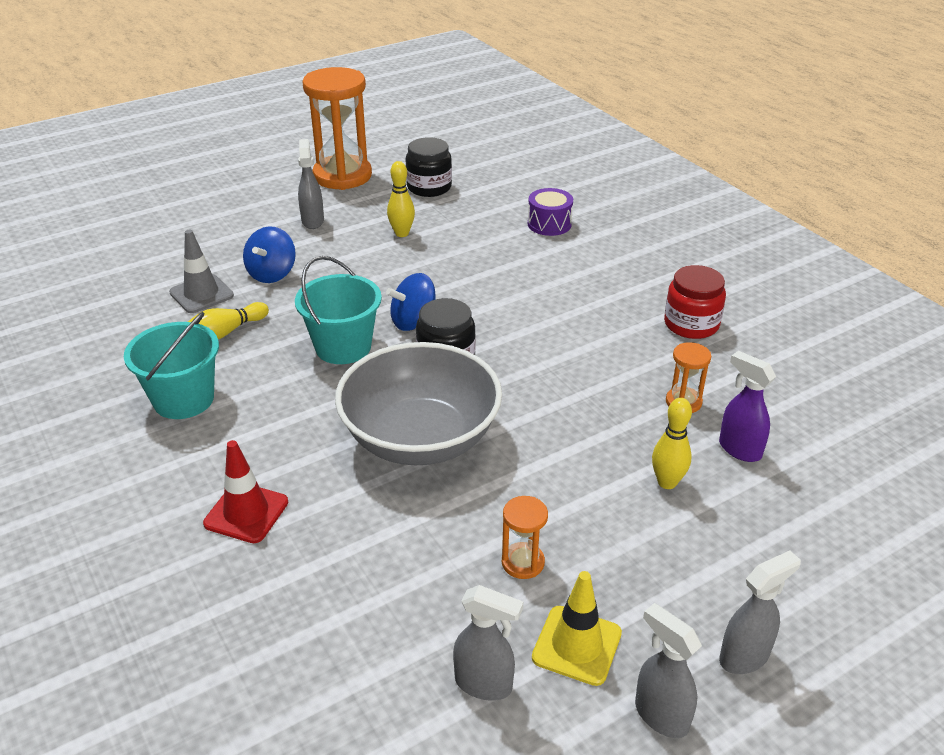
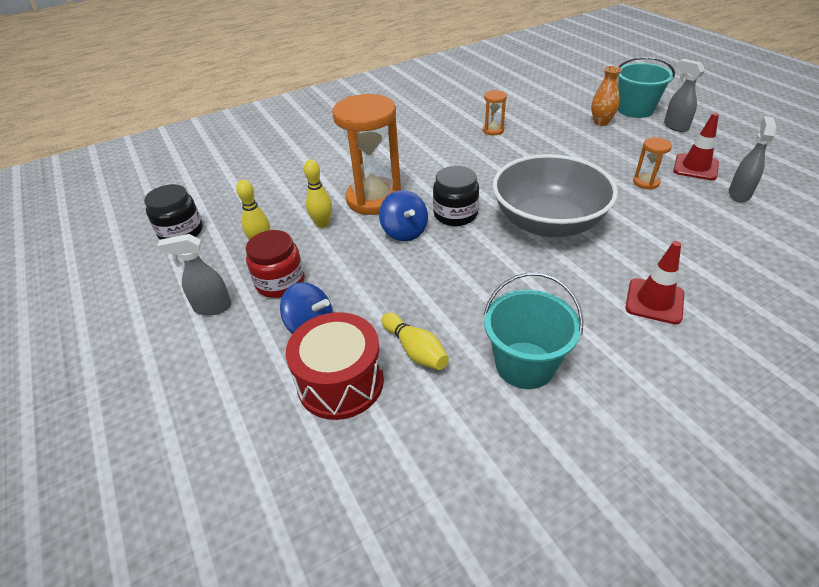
camera: 85 degrees left, 5 degrees up
(201, 294) = (340, 382): grey traffic cone -> red drum
(342, 176) = (121, 293): orange hourglass -> orange hourglass (374, 199)
(343, 347) = (439, 268): turquoise bucket -> turquoise bucket (635, 110)
(549, 224) = (275, 170): purple drum -> none
(577, 645) = (695, 167): yellow traffic cone -> red traffic cone
(660, 715) = (723, 147): grey spray bottle -> none
(667, 482) = (564, 138): yellow bowling pin -> yellow bowling pin (322, 224)
(691, 324) = (415, 124): red jar -> red jar (280, 282)
(739, 449) = (531, 118): purple spray bottle -> none
(740, 541) = (601, 122): none -> orange vase

